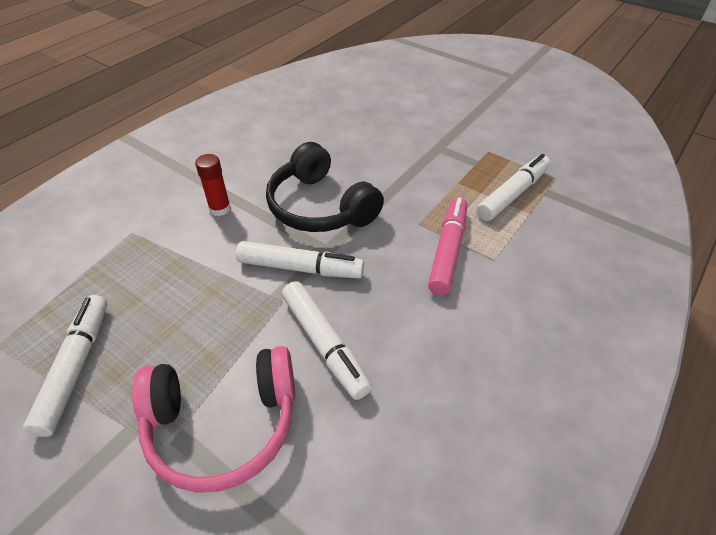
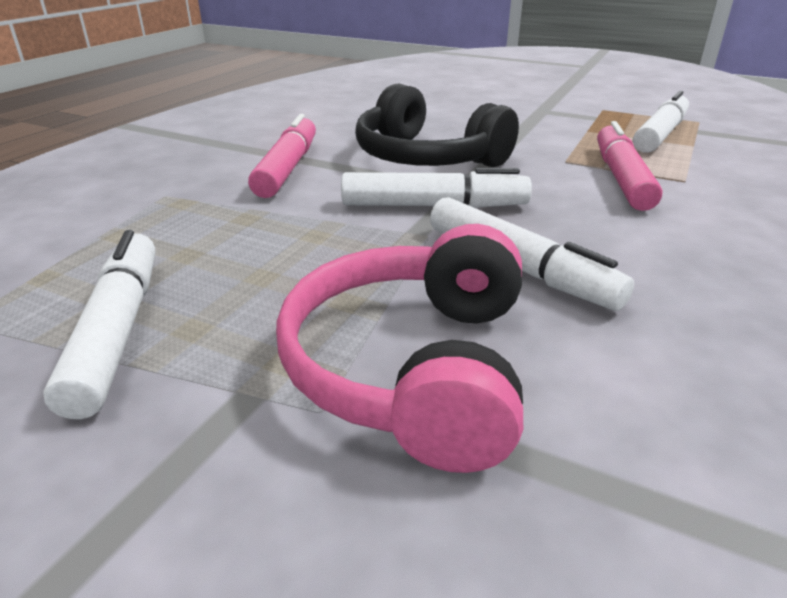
camera: 10 degrees left, 15 degrees down
(220, 209) = (288, 168): red glue stick -> pink marker
(223, 424) = (413, 367): pink headphones -> pink headphones turned 120 degrees clockwise

